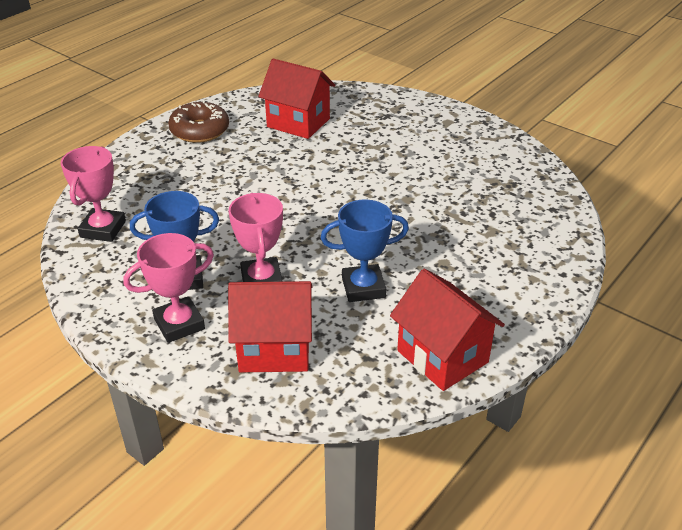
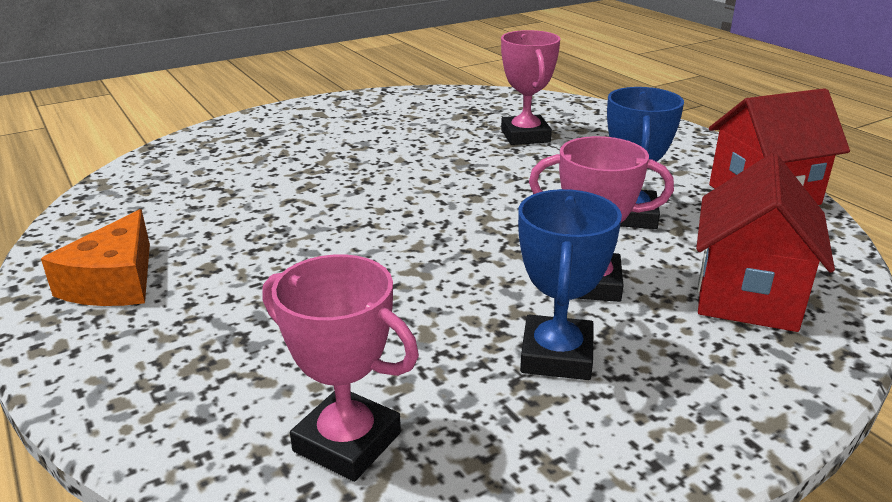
camera: 70 degrees left, 10 degrees down
(179, 324) = (679, 375): pink trophy -> pink trophy (525, 136)
(200, 130) = (115, 282): brown donut -> orange cheese
(298, 123) = (205, 195): red house -> none

